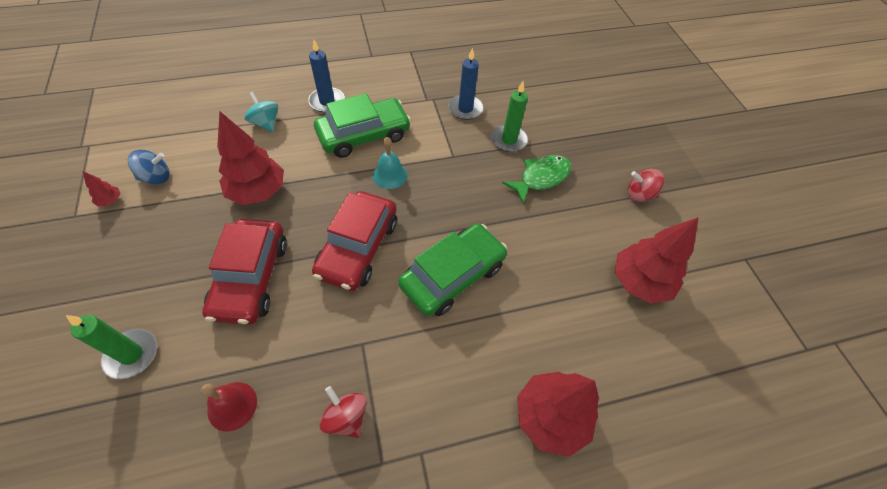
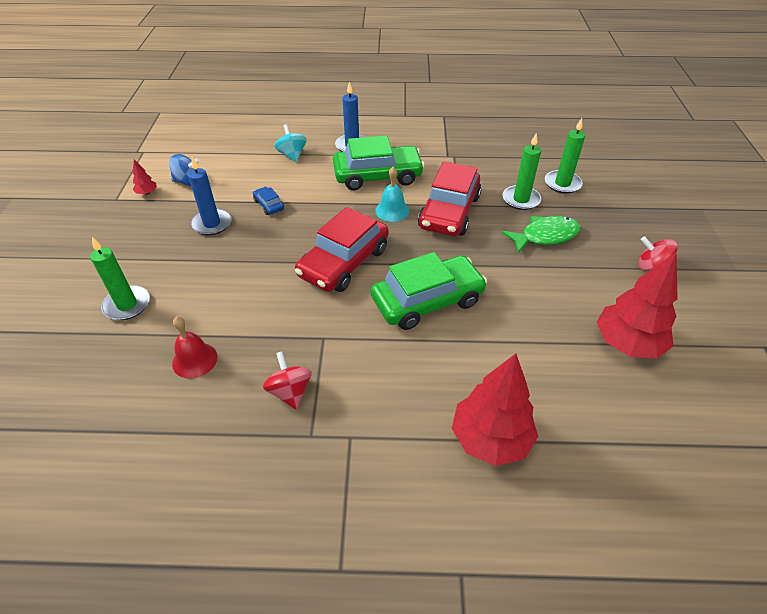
camera: 20 degrees right, 10 degrees down
(251, 277) = (242, 268): red car -> red car (449, 212)
(258, 191) = (269, 205): red tree -> blue car
(465, 109) = (483, 168): blue candle -> blue candle (212, 224)
(541, 115) = (562, 184): none -> green candle

